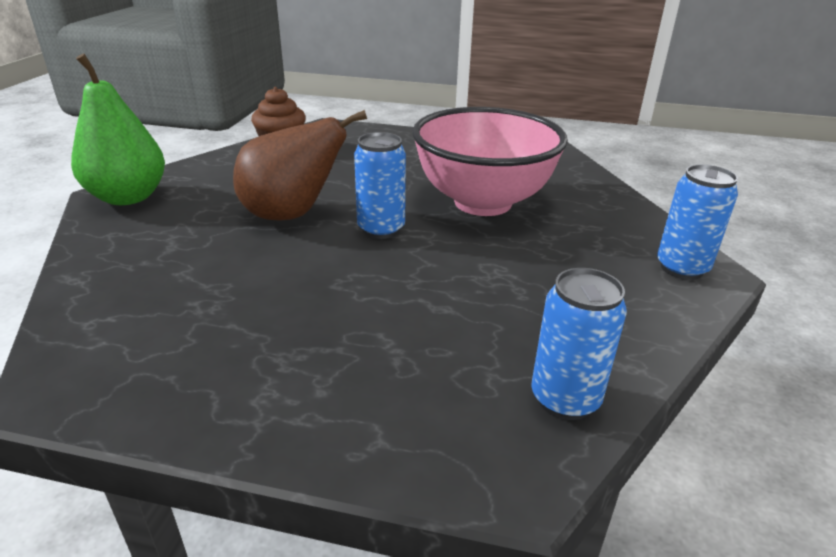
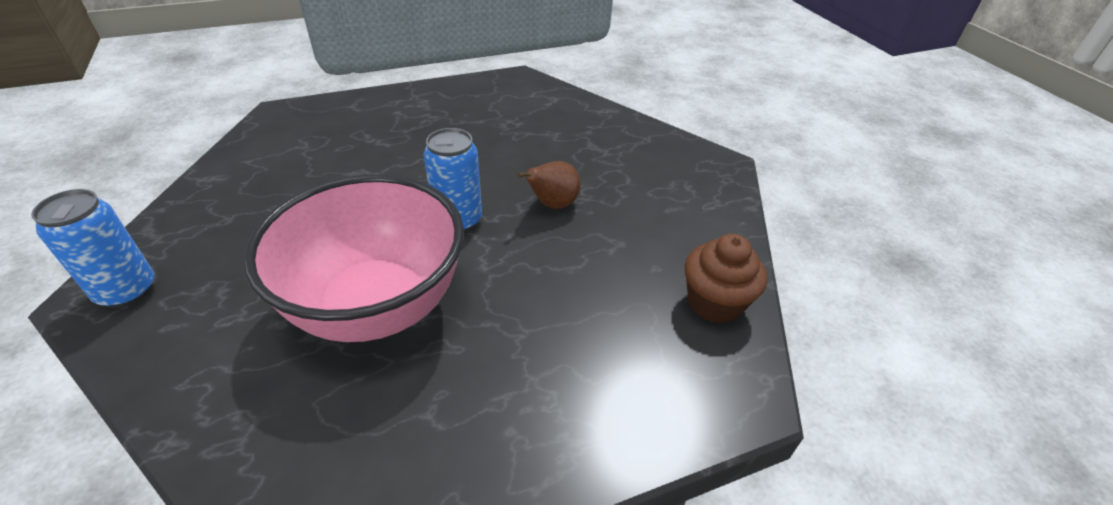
camera: 145 degrees right, 10 degrees up
(128, 197) = (702, 168): green pear -> none
(292, 215) = (552, 205): brown pear -> brown pear, size x0.55
(565, 399) = (256, 148): blue can -> none

